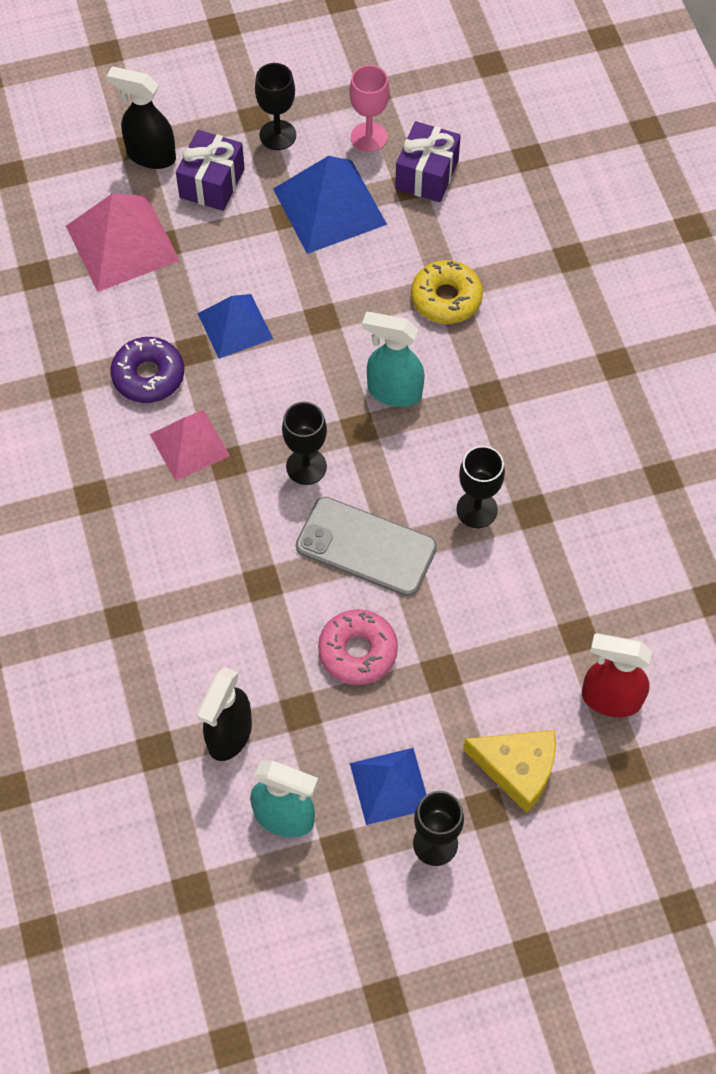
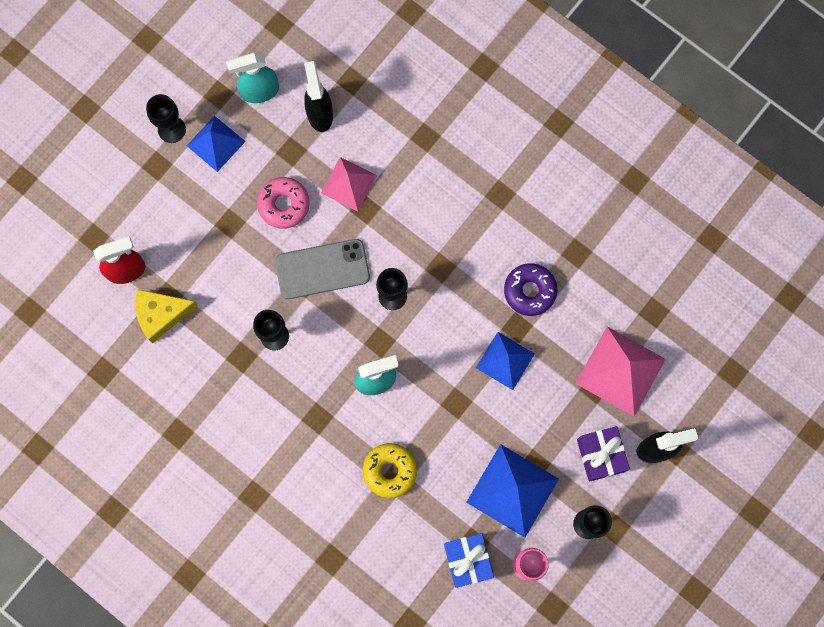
camera: 145 degrees right, 15 degrees up
(189, 445) = (470, 263): pink pyramid -> pink pyramid (349, 184)
(427, 175) = (467, 560): purple gift -> blue gift
(517, 769) = (153, 197): yellow cheese -> yellow cheese (161, 314)

